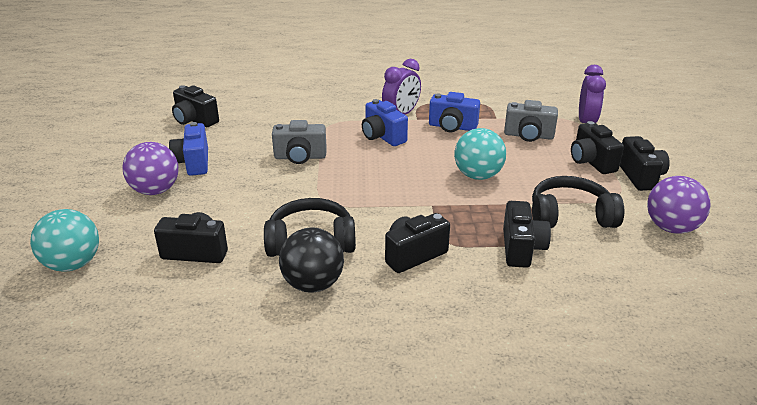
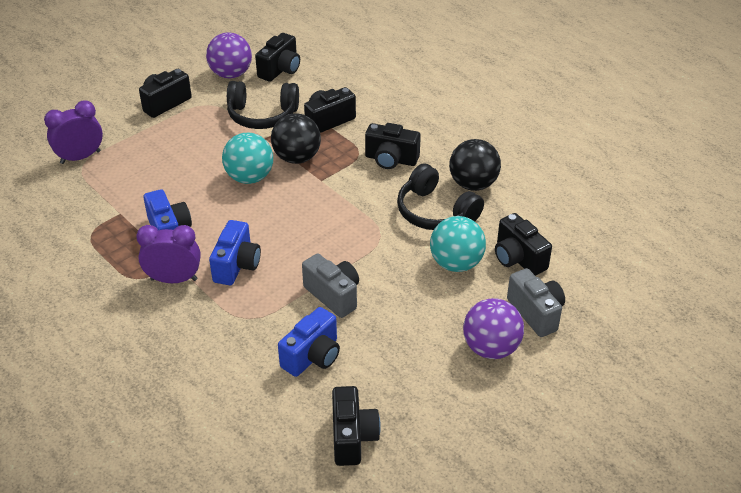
camera: 130 degrees left, 10 degrees up
(73, 264) = (612, 310): turquoise ball -> turquoise ball (456, 263)
(193, 163) = (425, 361): blue camera -> blue camera (313, 356)
(479, 207) = (297, 158): none -> black ball
(528, 136) = (143, 179): grey camera -> grey camera (536, 313)
(570, 216) = (262, 115): black headphones -> black headphones turned 45 degrees counterclockwise
(591, 162) = (162, 131): black camera -> black camera (280, 70)

